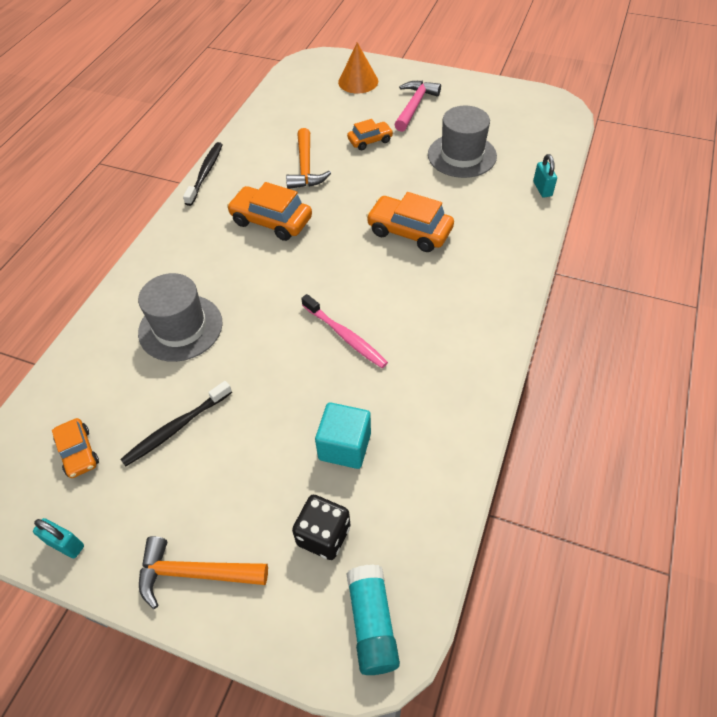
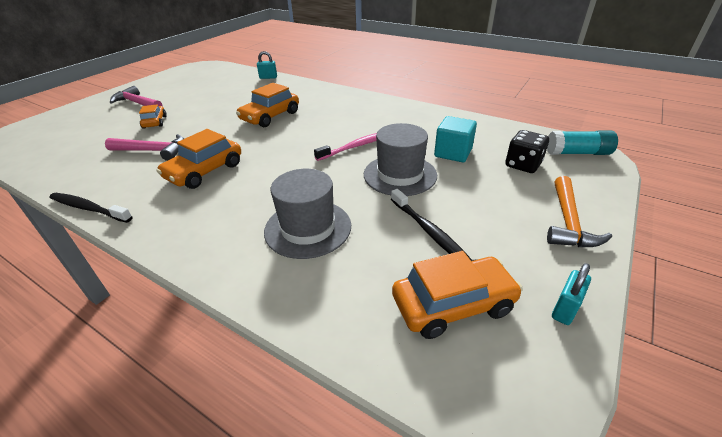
camera: 80 degrees left, 15 degrees down
(78, 452) = (453, 305): orange car -> orange car, size x1.67
(305, 168) = (153, 151): orange hammer -> pink hammer
(358, 81) = (70, 121): orange cone -> none
(462, 155) = (212, 94): grey hat -> grey hat (400, 175)

